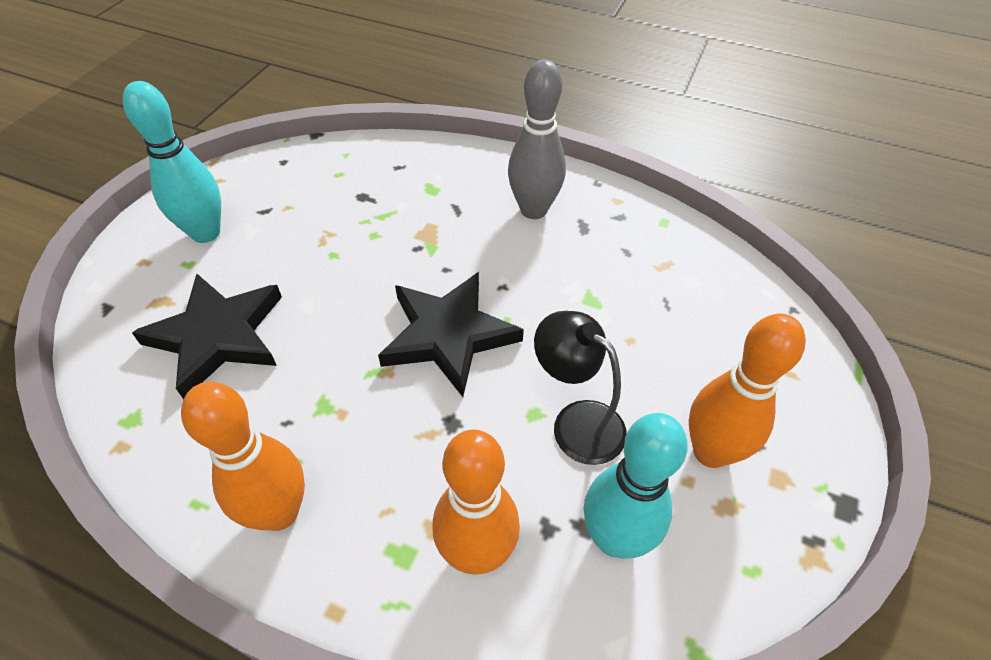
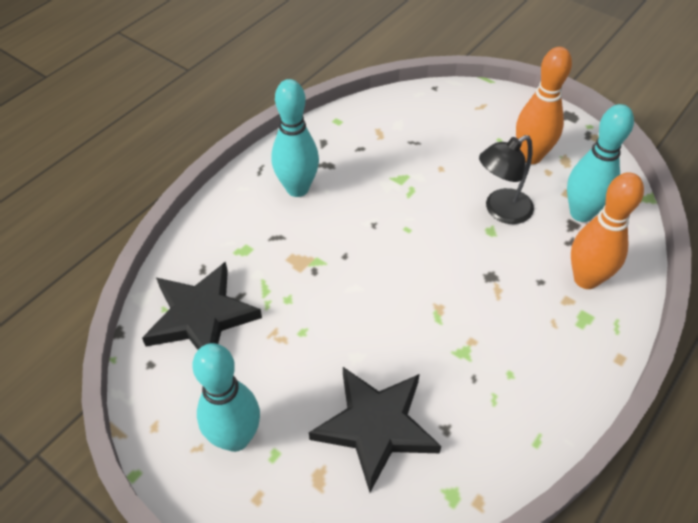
camera: 75 degrees left, 0 degrees up
(279, 512) = (549, 386): orange bowling pin -> none
(448, 335) = (413, 265): black star -> black star (201, 316)
(533, 210) = (297, 188): grey bowling pin -> turquoise bowling pin

